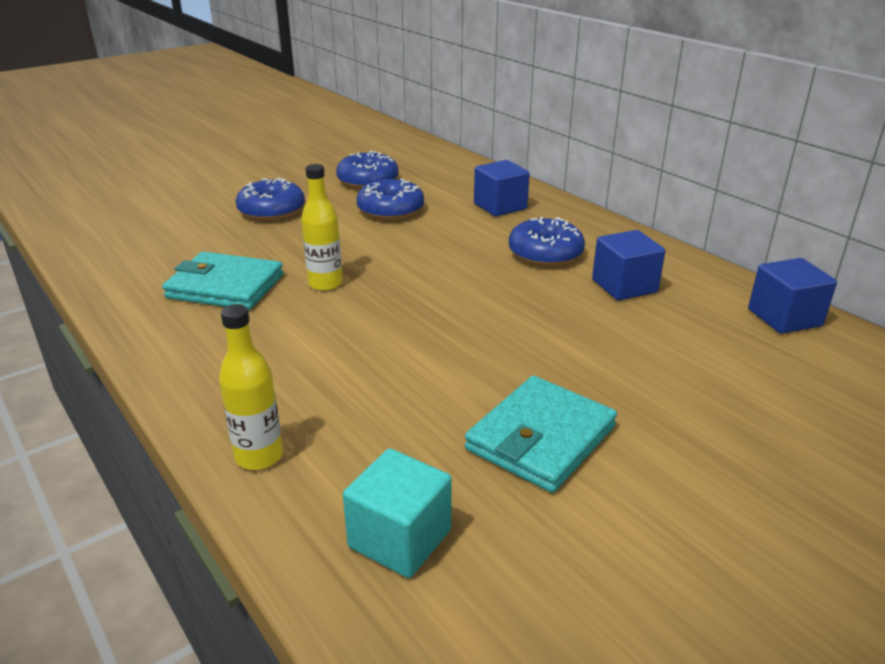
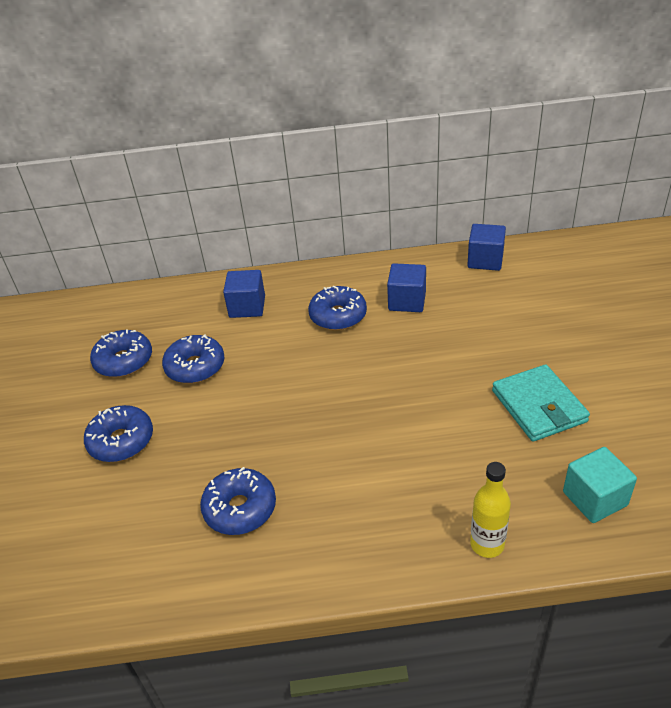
camera: 55 degrees left, 10 degrees up
(225, 286) = (240, 508): turquoise wallet -> blue donut
(325, 284) = (286, 444): yellow bottle -> none

